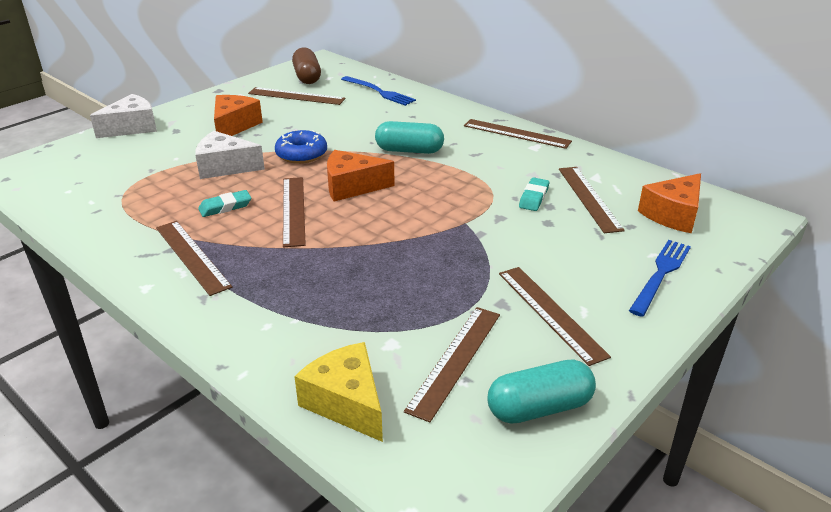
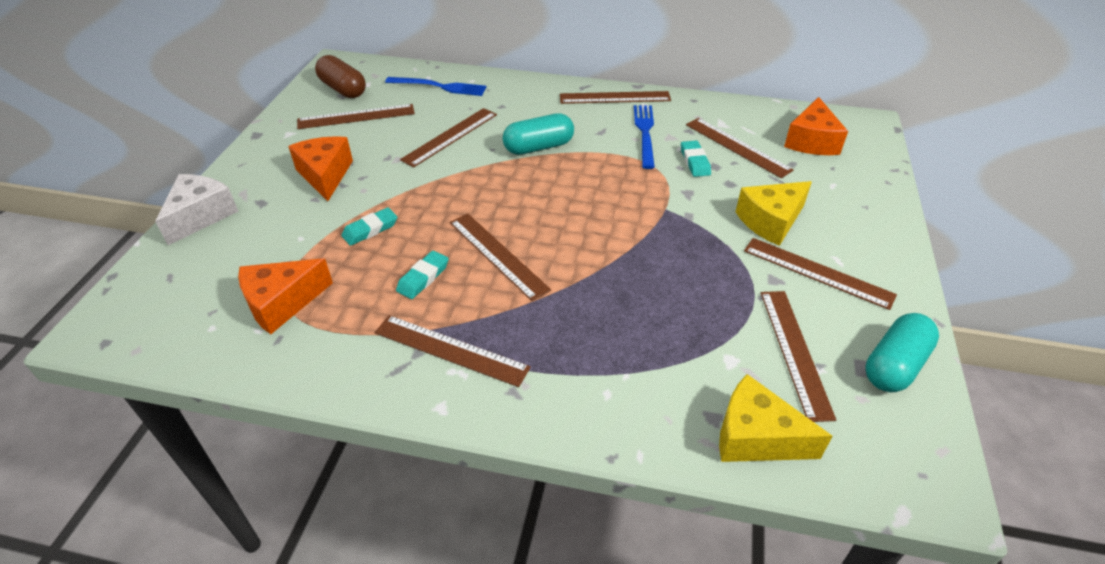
camera: 30 degrees left, 10 degrees up
(225, 167) = (370, 229): white cheese -> turquoise eraser
(301, 154) = (437, 186): blue donut -> none
(349, 126) = (450, 136): none -> brown ruler
(352, 187) = (526, 207): orange cheese -> orange cheese (282, 303)
(552, 261) = (771, 221): none -> yellow cheese
(661, 274) = (856, 202): blue fork -> blue fork (645, 133)

